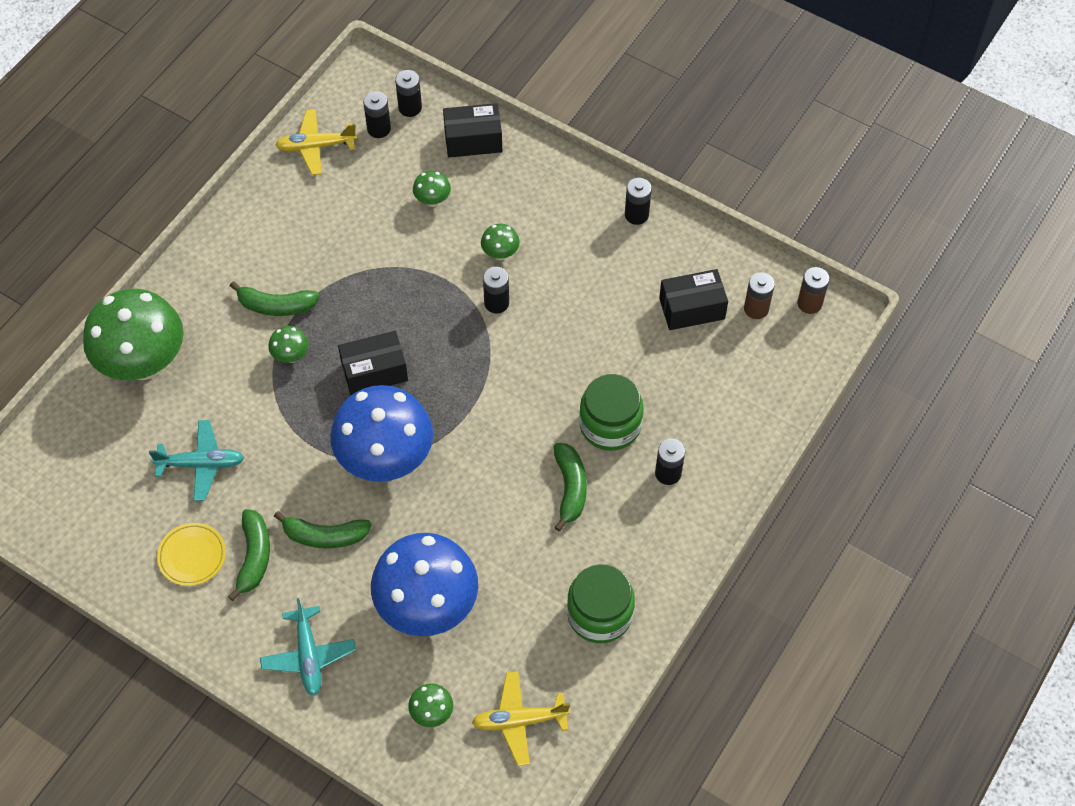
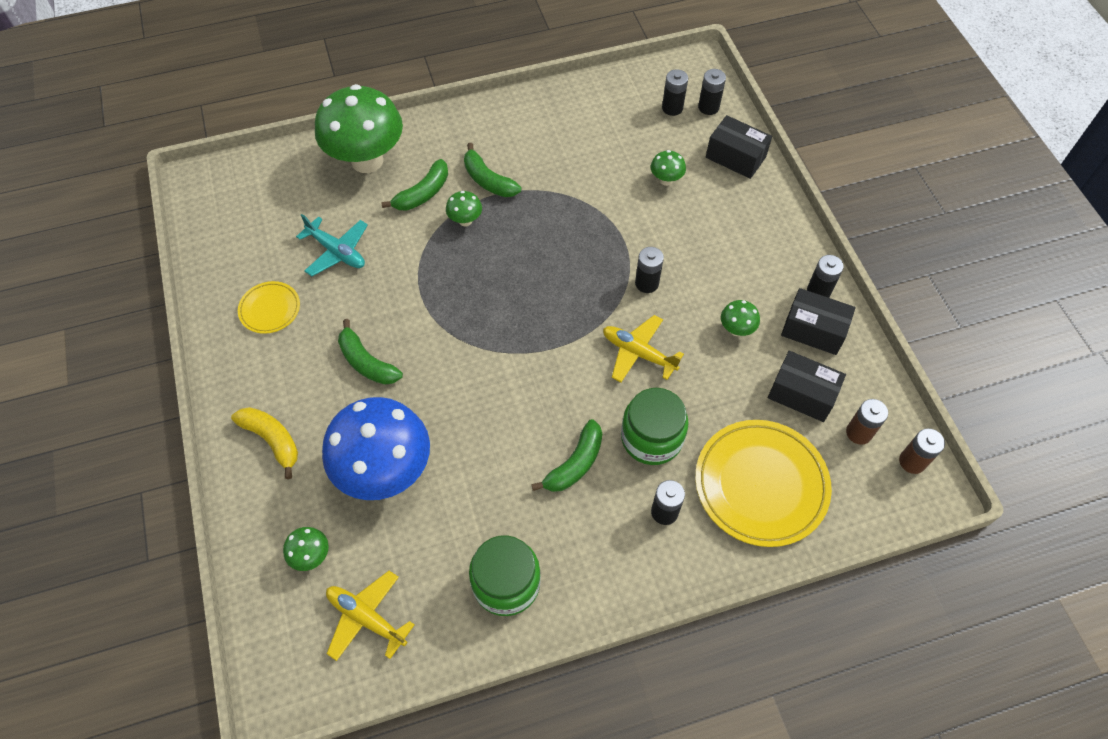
camera: 40 degrees right, 0 degrees up
(254, 557) = (307, 341): green banana -> green banana (423, 193)
(308, 655) = (272, 440): turquoise plane -> yellow banana
(316, 146) = (616, 93): yellow plane -> yellow plane (638, 353)
(374, 371) = (512, 271): black box -> black box (813, 330)
(386, 460) = (460, 340): blue mushroom -> none
(500, 254) = (682, 250): green mushroom -> green mushroom (736, 330)
(719, 400) = (760, 485): none -> yellow plate

